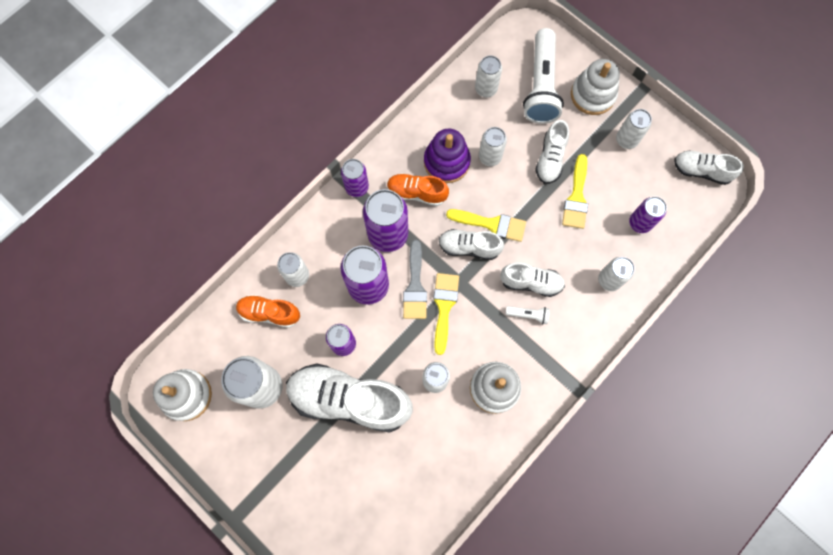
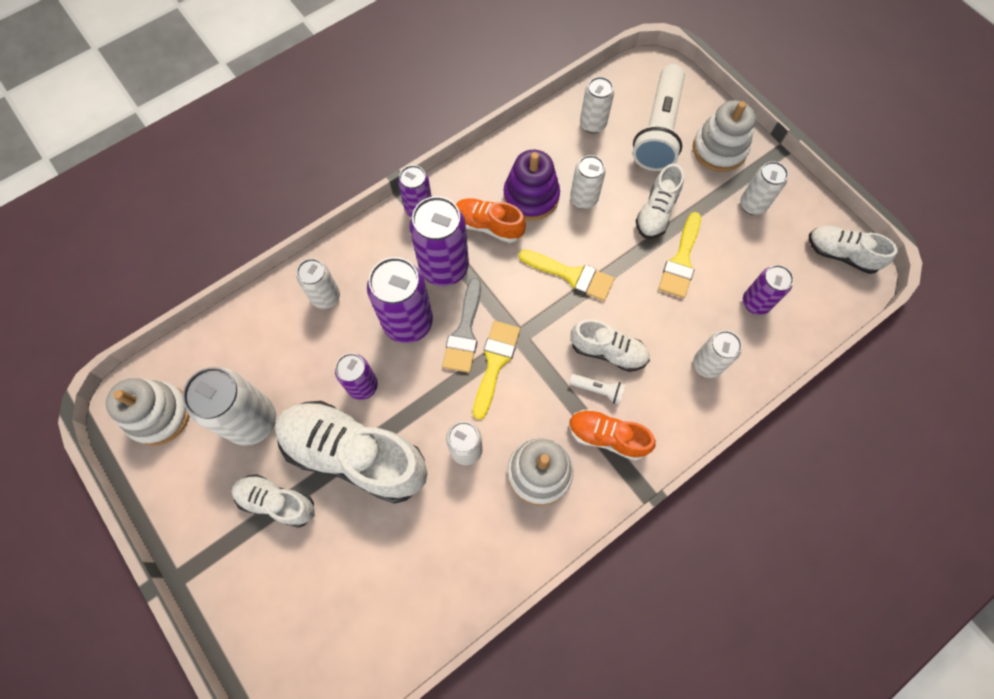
camera: 10 degrees right, 5 degrees down
(269, 313) = (282, 334): orange shoe -> orange shoe (607, 437)
(469, 247) = (539, 297): white shoe -> white shoe (277, 502)

